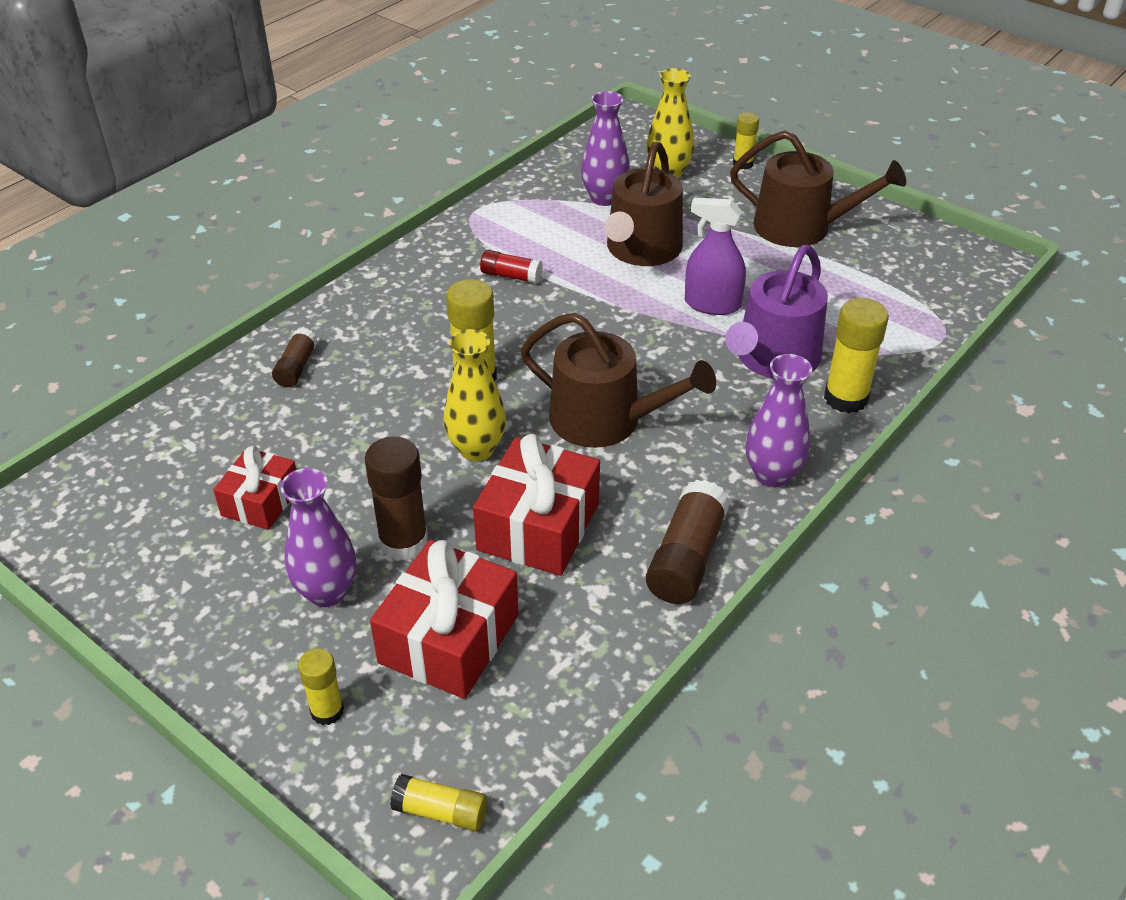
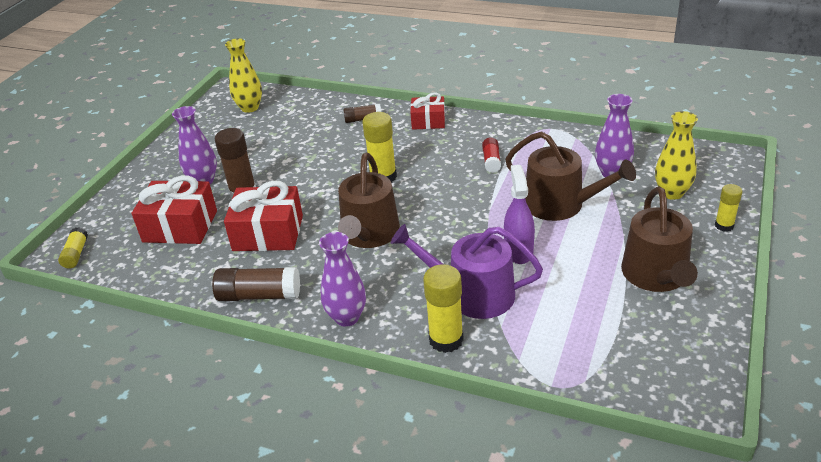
camera: 75 degrees right, 5 degrees down
(261, 501) = (259, 143): red gift -> red gift (428, 121)
(327, 711) = (131, 204): yellow glue stick -> none
(476, 449) = (322, 195): yellow vase -> yellow vase (250, 108)
(641, 250) = (561, 204): brown watering can -> brown watering can turned 150 degrees counterclockwise

